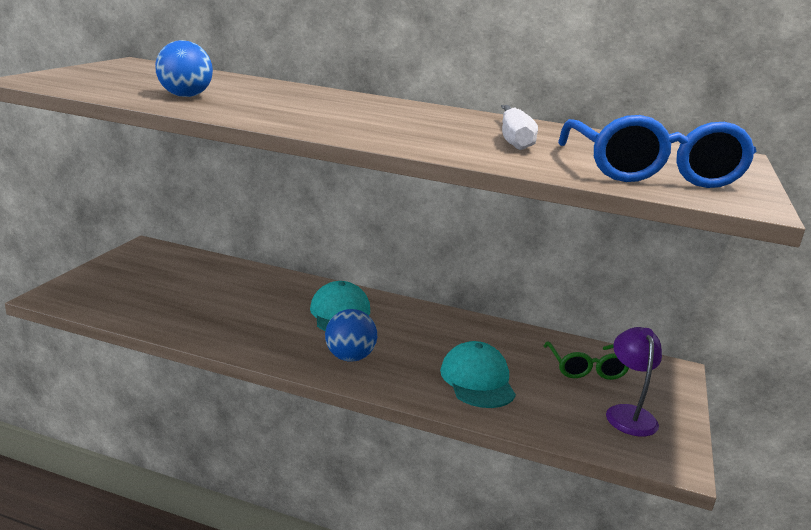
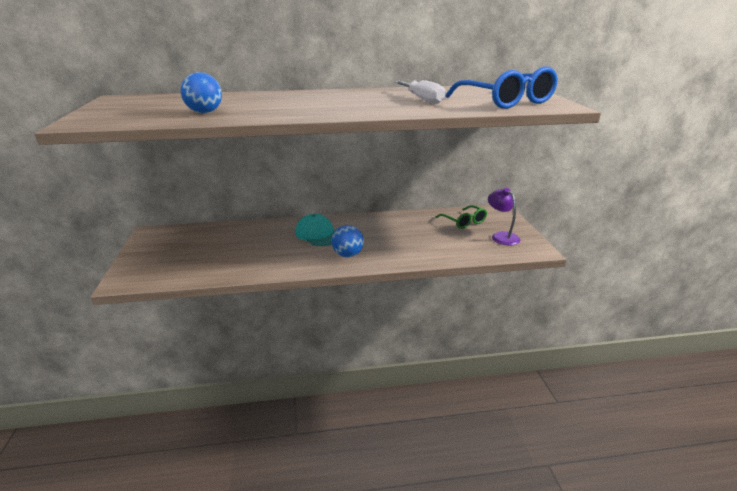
camera: 25 degrees left, 5 degrees up
(477, 380) = (422, 244): turquoise cap -> none

